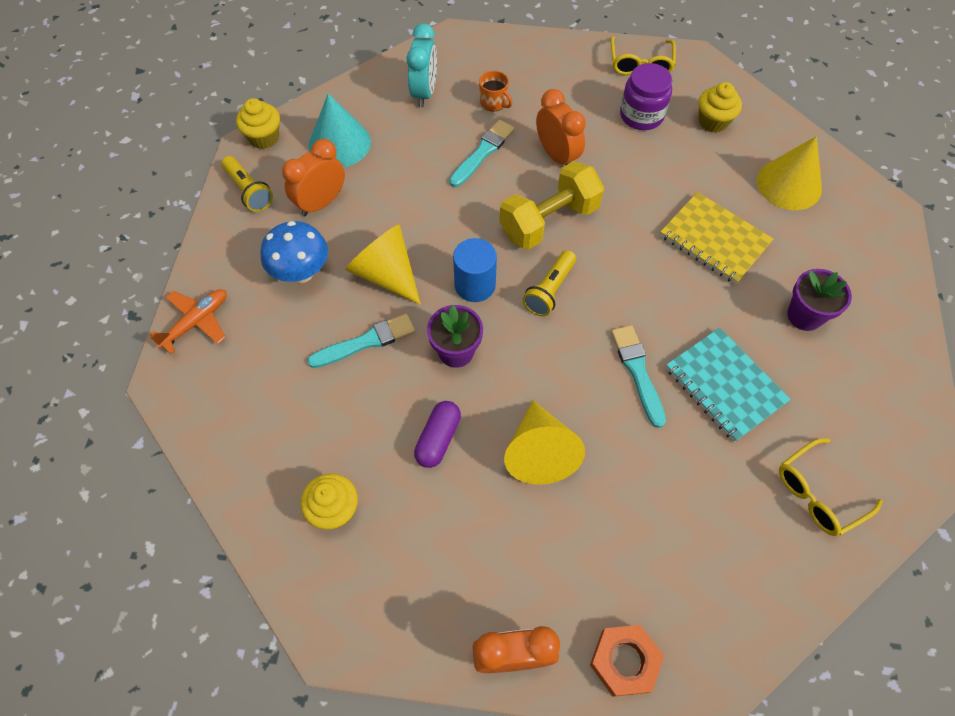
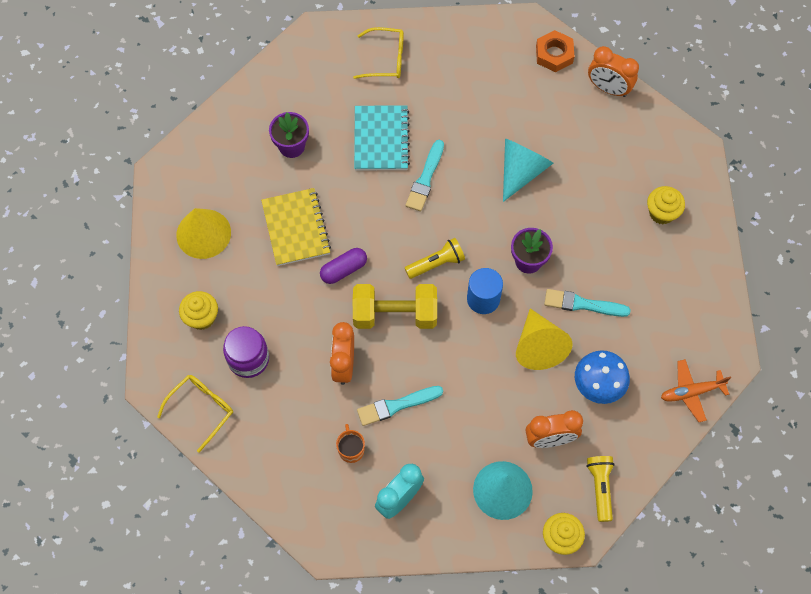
camera: 145 degrees left, 5 degrees up
(438, 439) = (576, 215): purple capsule -> purple capsule (344, 270)
(539, 452) = (521, 171): yellow cone -> turquoise cone

